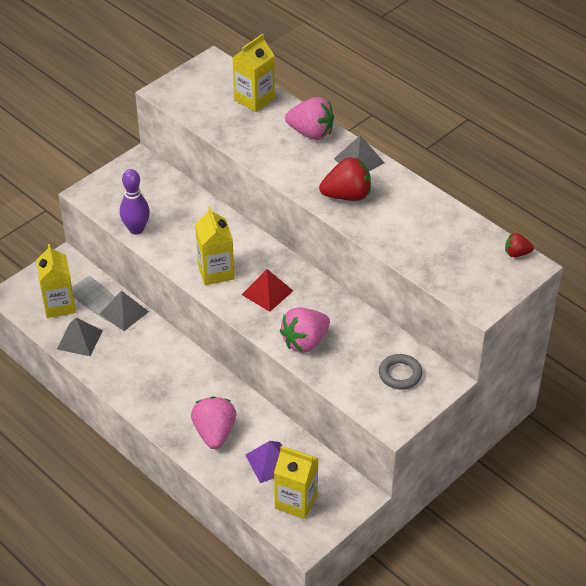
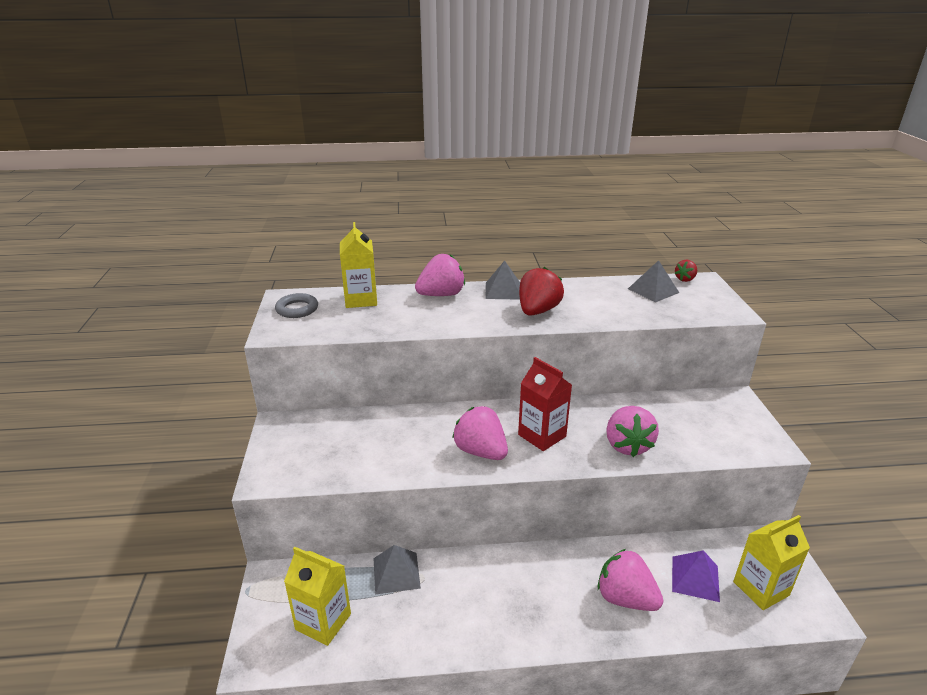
camera: 50 degrees left, 15 degrees down
(79, 339) = (391, 634): grey pyramid -> grey pyramid (653, 290)
(136, 229) = (360, 472): purple bowling pin -> none
(216, 272) = (480, 451): yellow carton -> pink strawberry
(267, 292) = (542, 435): red pyramid -> red carton
(400, 374) = (712, 415): grey ring -> grey ring (297, 309)

